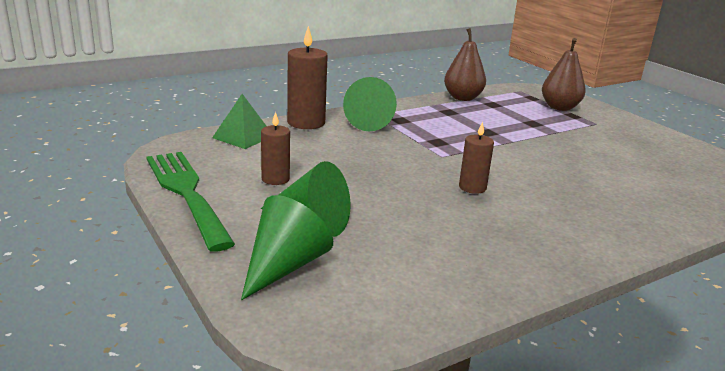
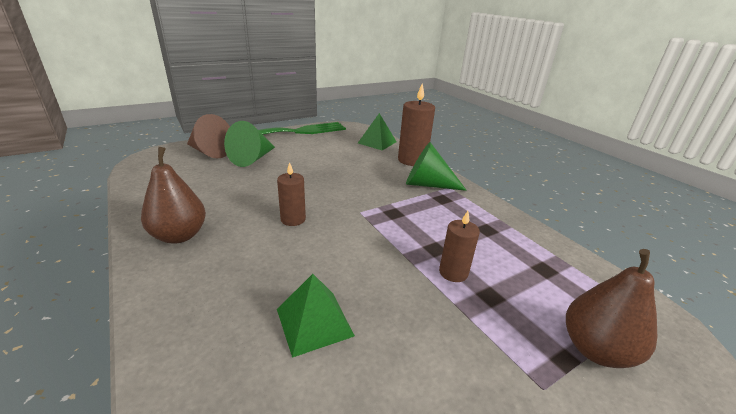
camera: 90 degrees right, 5 degrees up
(275, 179) = (312, 150): brown candle -> brown candle (453, 272)
(284, 266) = (209, 152): green cone -> brown cone
(462, 98) = (548, 246): brown pear -> brown pear (179, 236)
(600, 176) = (314, 322): none -> green pyramid

